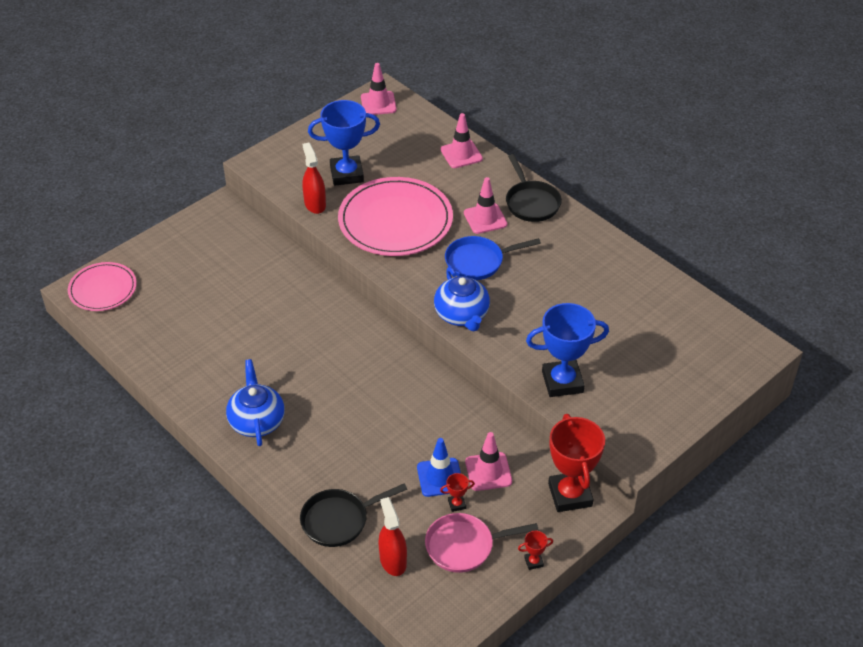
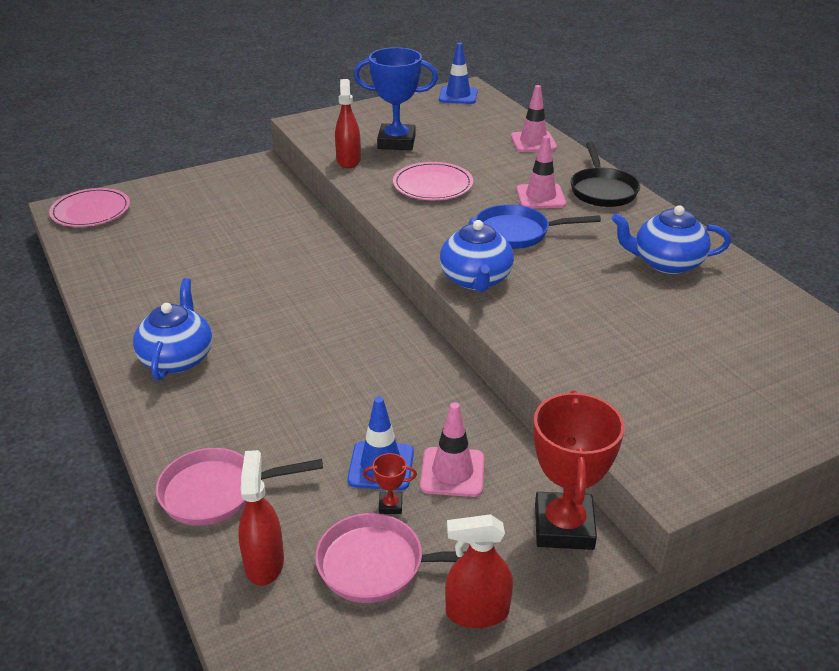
camera: 15 degrees right, 10 degrees down
(339, 520) = (216, 492): black pan -> pink pan
(378, 103) = (458, 96): pink traffic cone -> blue traffic cone
(395, 220) = (433, 185): pink plate -> pink plate, size x0.58
(533, 562) = (477, 612): red trophy -> red spray bottle
(562, 382) = (587, 371): blue trophy -> none
(595, 271) = (666, 263): none -> blue teapot

